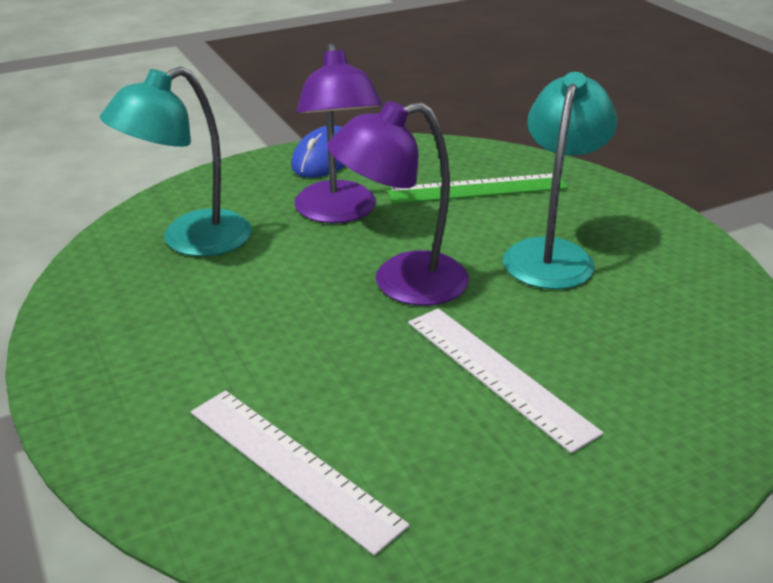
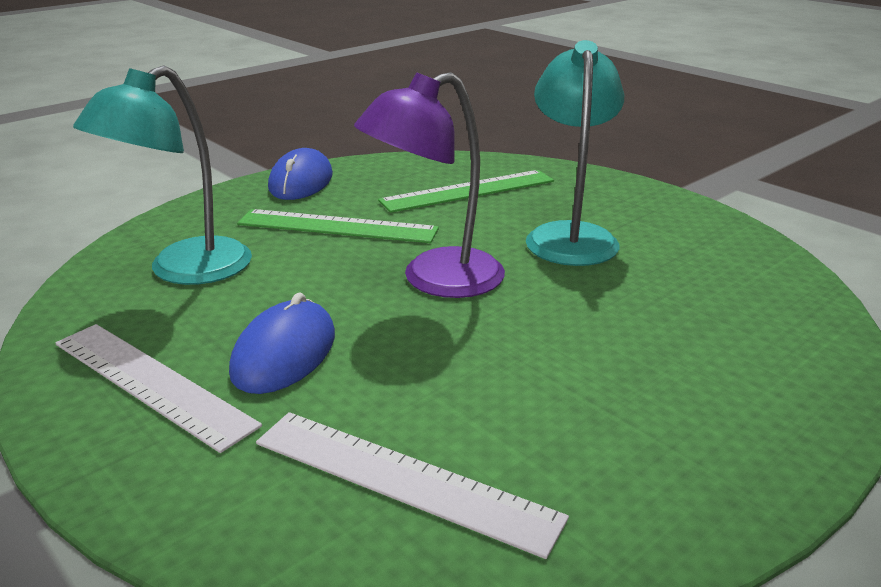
camera: 15 degrees left, 5 degrees down
(243, 335) = (284, 353): none -> blue mouse
(338, 212) = (337, 226): purple lamp -> green ruler
(497, 375) = (578, 349): white ruler -> white ruler (151, 383)

